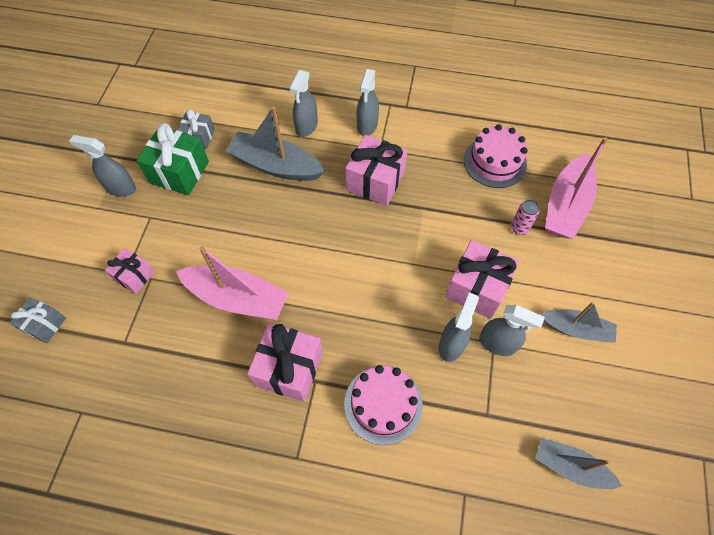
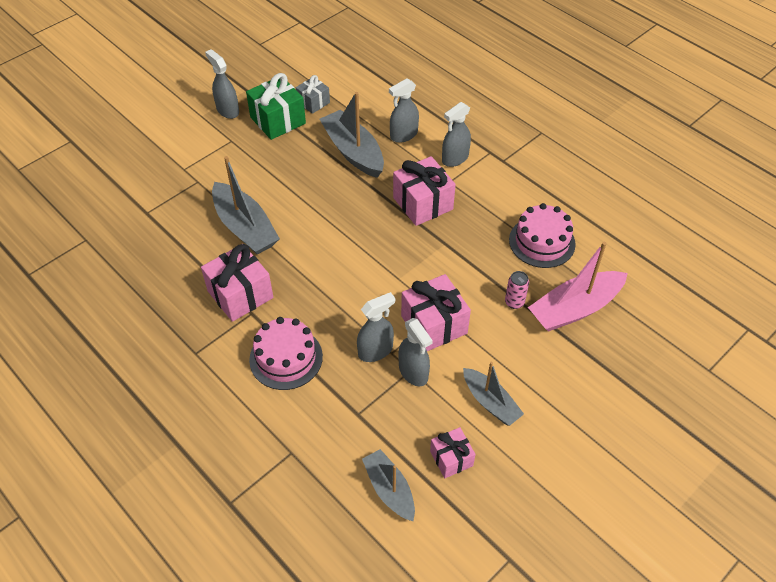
camera: 35 degrees right, 10 degrees down
(45, 324) = (107, 173): grey gift -> none
(134, 276) = (188, 174): pink gift -> pink gift (451, 458)
(237, 298) = (245, 227): pink boat -> grey boat

